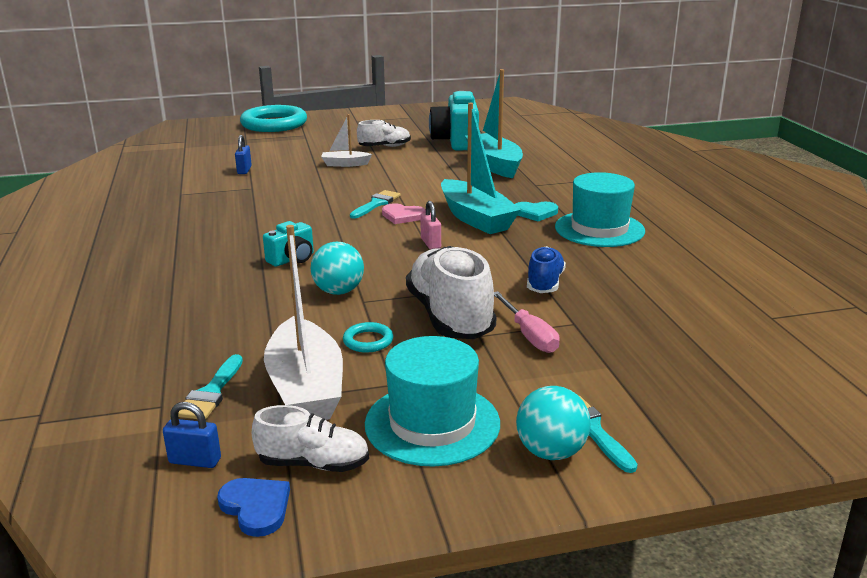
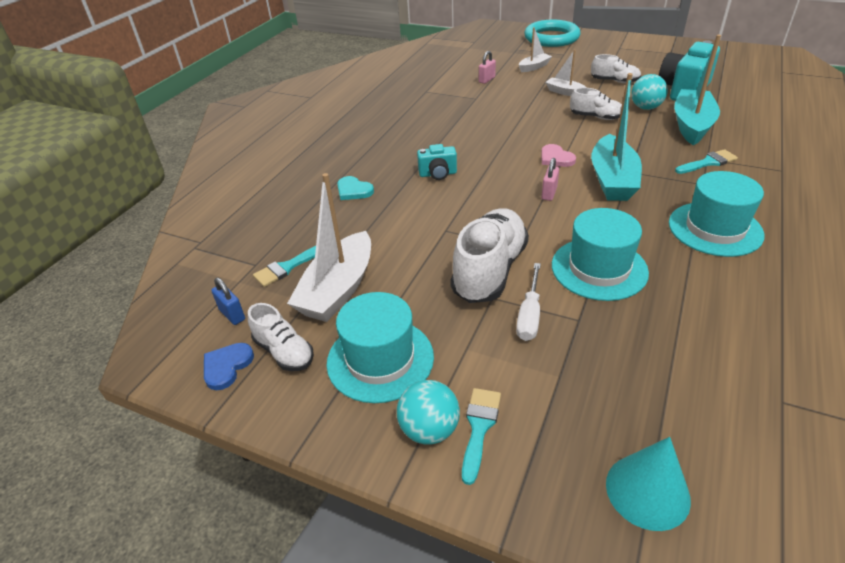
camera: 40 degrees right, 15 degrees up
(244, 170) = (487, 80): blue padlock -> pink padlock
(256, 507) = (227, 366): blue heart -> blue heart turned 150 degrees counterclockwise
(285, 150) = (534, 67): none -> white boat
(338, 291) = (438, 215): turquoise ball -> turquoise ball (645, 108)
(368, 341) = (413, 267): turquoise ring -> none
(376, 204) = (548, 140): turquoise brush -> turquoise brush (708, 162)
(401, 177) = (596, 117): none -> white shoe
(529, 335) = (529, 315): pink screwdriver -> white screwdriver
(535, 213) = (672, 190): turquoise heart -> turquoise heart (353, 190)
(545, 283) = (599, 268): blue shoe -> turquoise hat
(760, 408) = (647, 491): none -> turquoise cone

